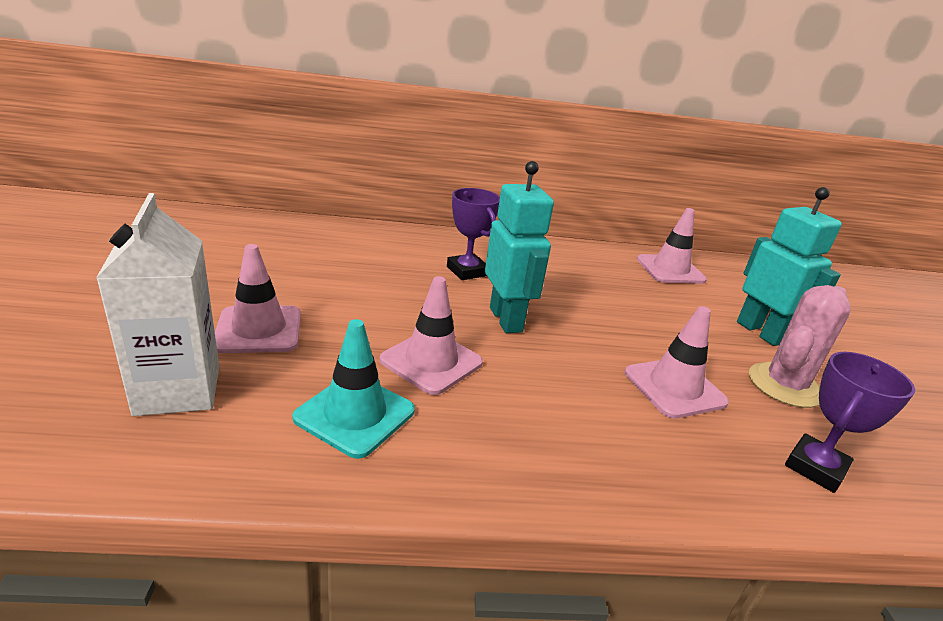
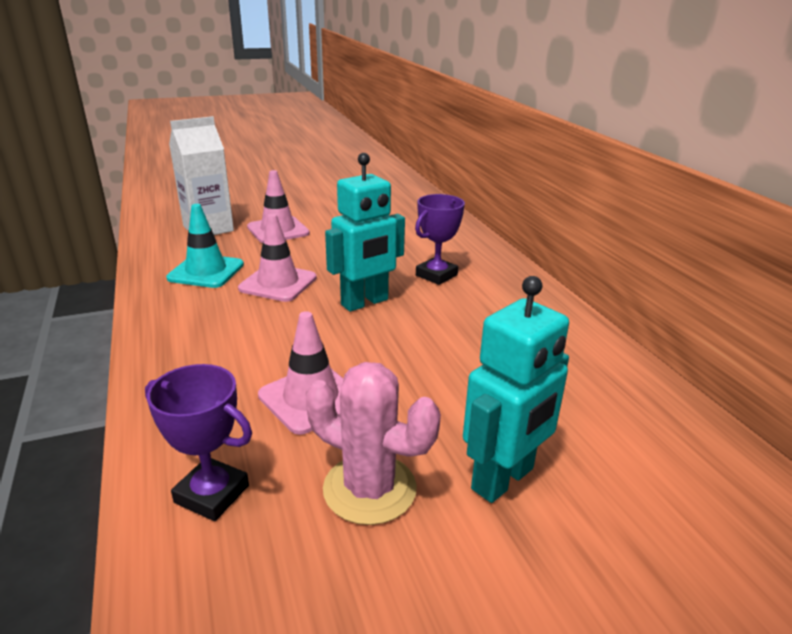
camera: 75 degrees right, 0 degrees up
(670, 270) = (616, 397): pink traffic cone -> none

